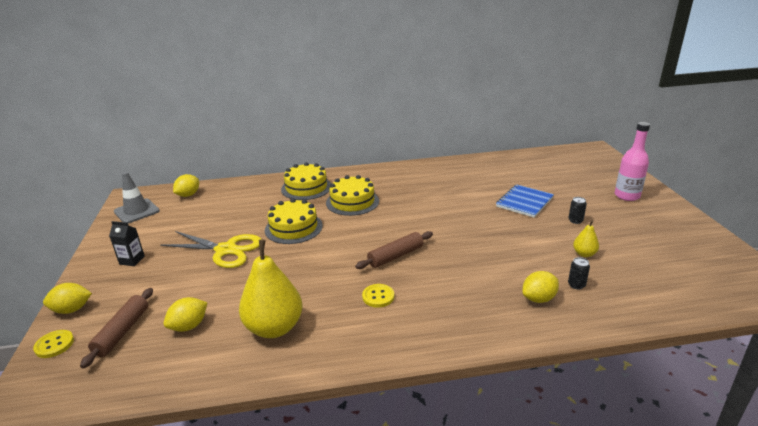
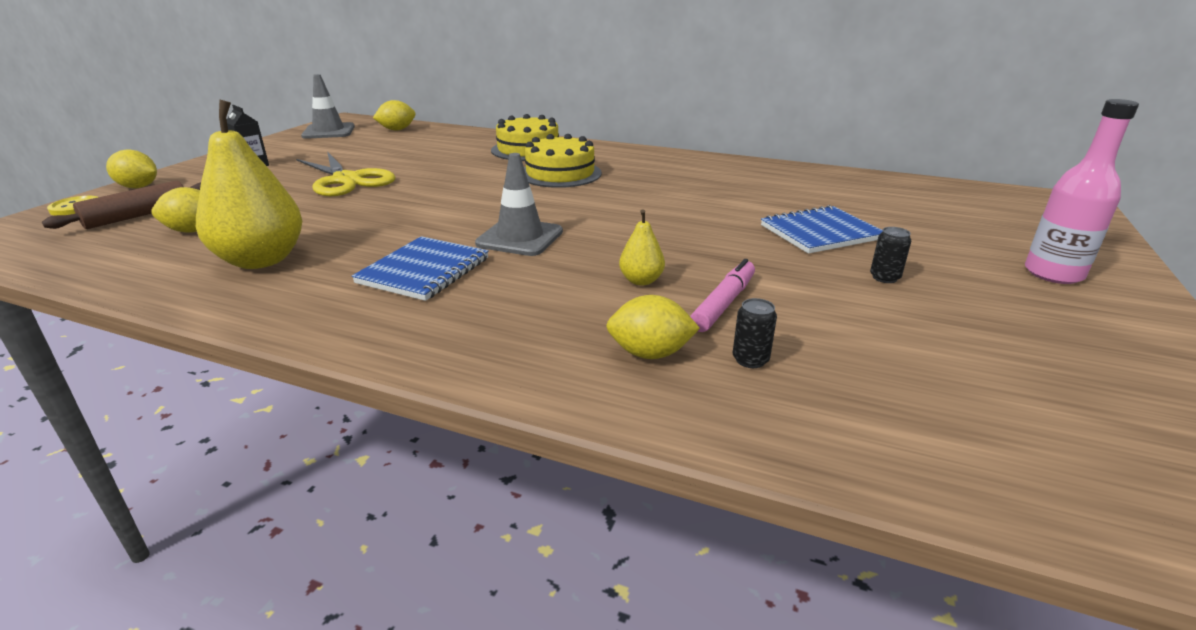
camera: 30 degrees right, 0 degrees up
(293, 228) = (449, 180): yellow cake -> none
(378, 297) = (424, 271): yellow button -> blue notebook
(395, 256) = (520, 238): brown rolling pin -> grey traffic cone
(534, 260) = (723, 303): none -> pink marker
(584, 254) = (833, 324): yellow pear -> yellow pear (641, 281)

